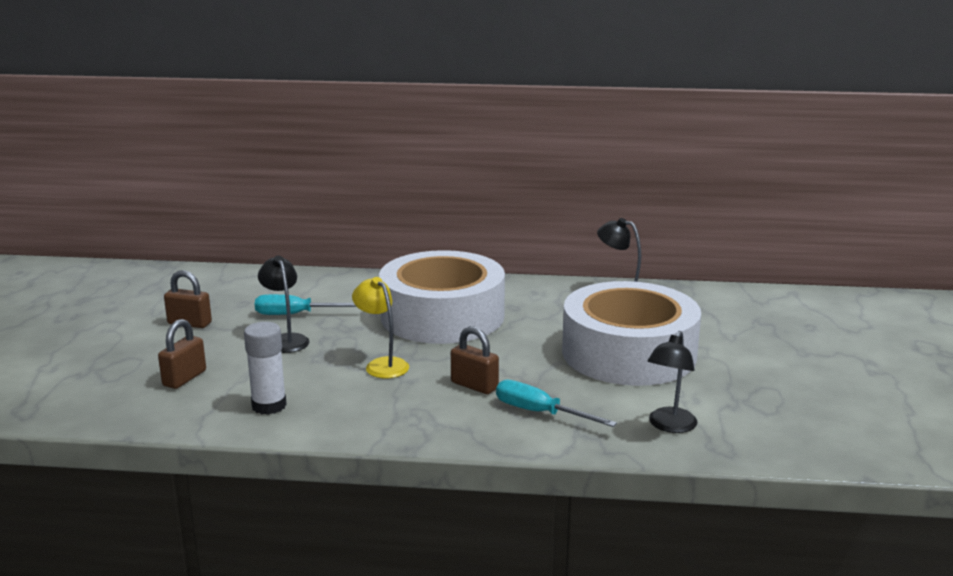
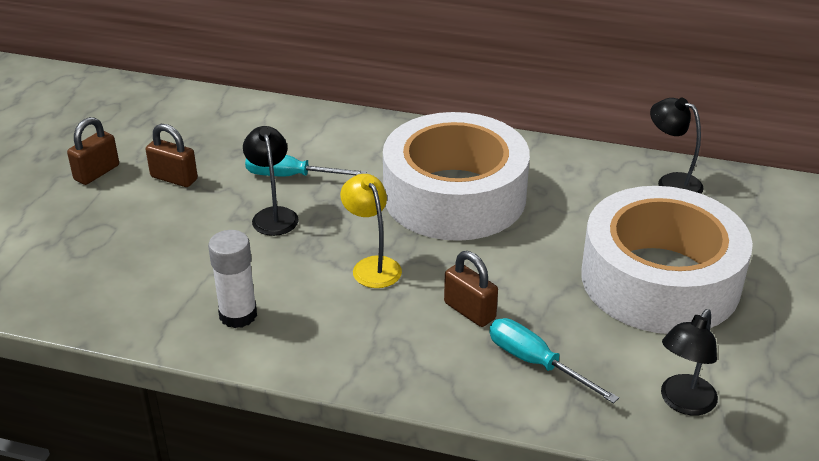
camera: 10 degrees right, 15 degrees up
(184, 378) = (155, 262): brown padlock -> brown padlock (97, 173)

